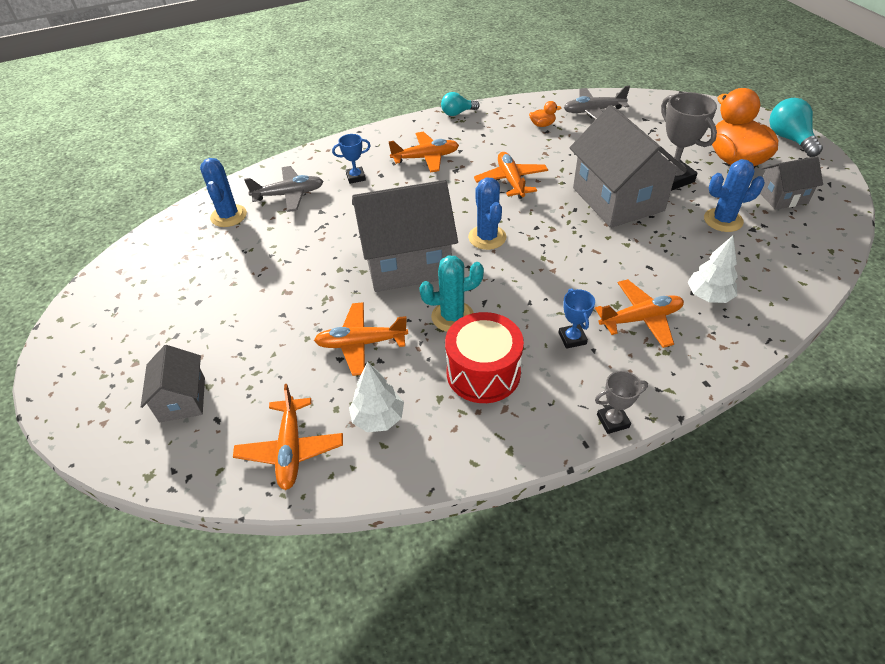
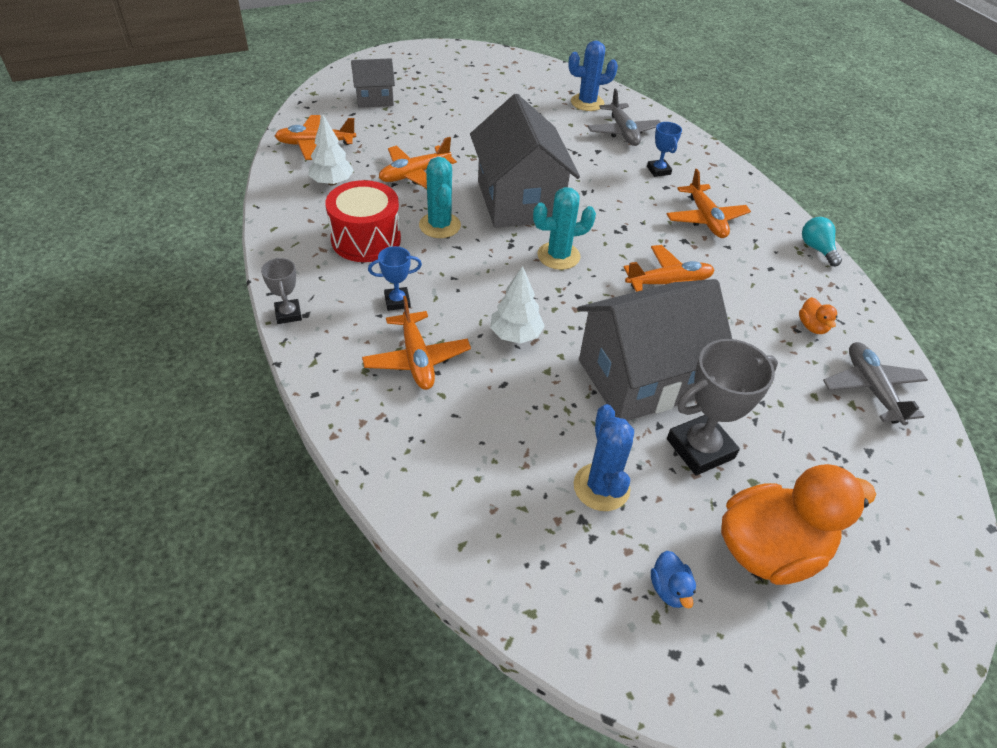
camera: 85 degrees right, 0 degrees up
(361, 343) = (415, 174): orange plane -> orange plane turned 120 degrees counterclockwise
(487, 237) = (558, 256): blue cactus -> turquoise cactus
(708, 296) = (446, 429): white tree -> white tree (515, 335)
(782, 197) = (669, 589): grey house -> blue duck
(789, 139) = (867, 669): turquoise light bulb -> none

